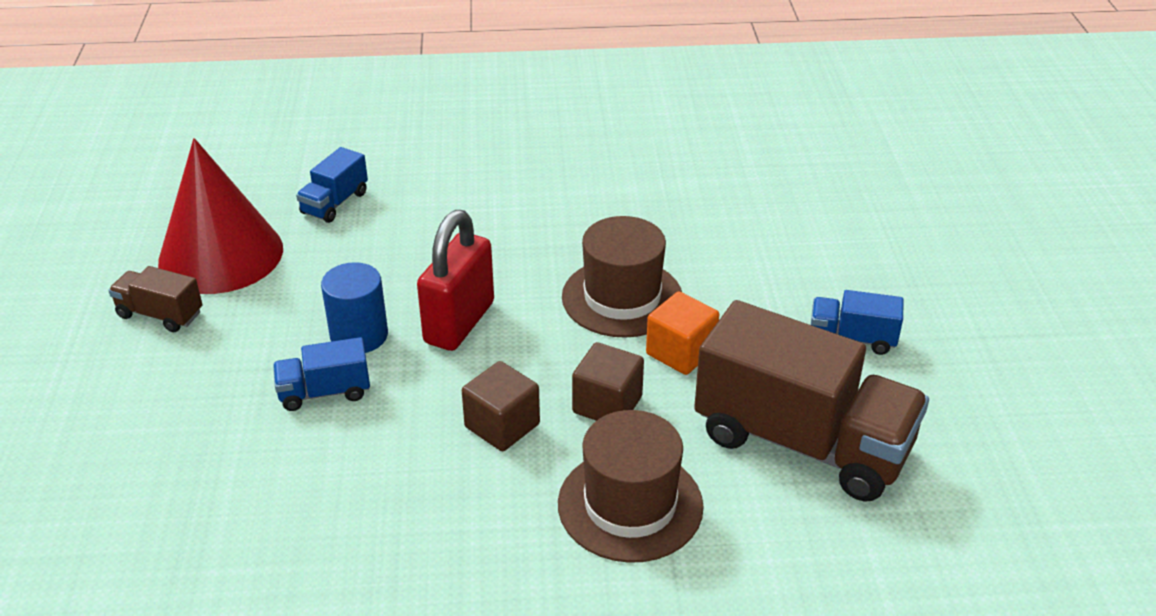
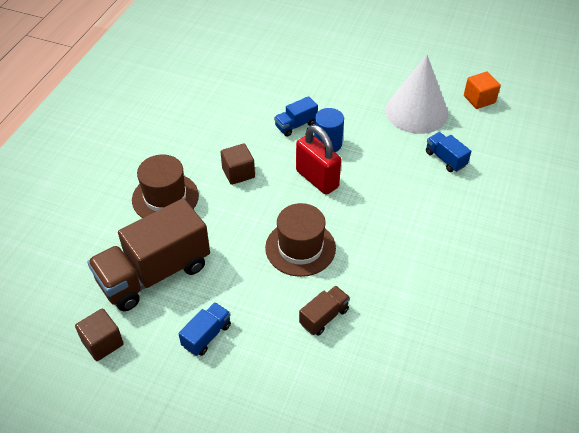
camera: 115 degrees right, 10 degrees up
(160, 314) = (379, 87): brown truck -> brown truck (324, 317)
(221, 255) = (416, 111): red cone -> white cone
(324, 392) = (295, 125): blue truck -> blue truck turned 135 degrees counterclockwise
(607, 404) = (227, 212): brown cube -> brown cube (102, 343)
(680, 352) = (244, 254): orange cube -> orange cube (479, 99)

